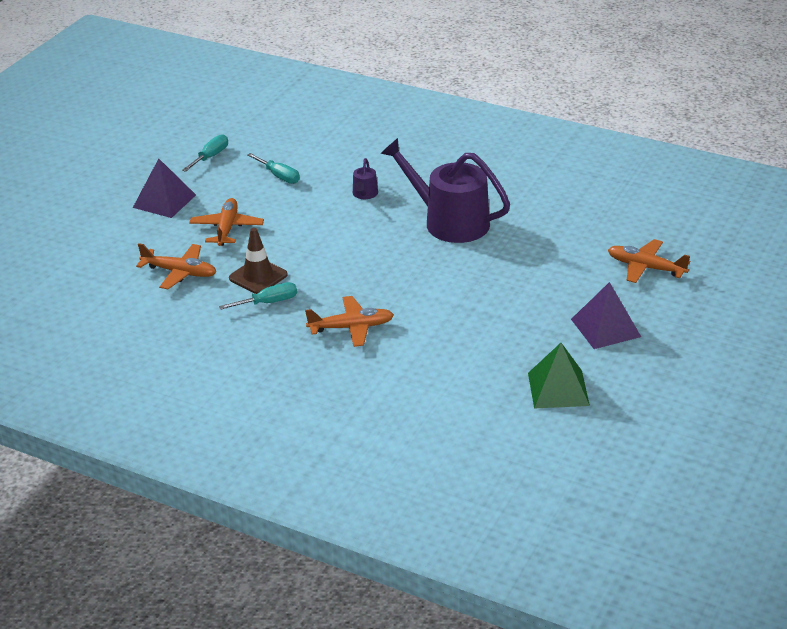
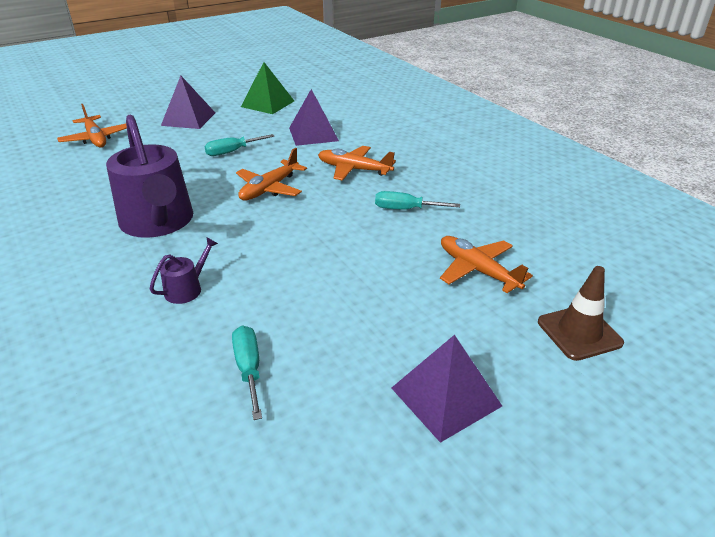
camera: 150 degrees left, 0 degrees up
(210, 157) = (310, 475): turquoise screwdriver -> turquoise screwdriver (232, 152)
(227, 228) = (387, 307): orange plane -> orange plane (269, 188)
(258, 276) = (396, 236): brown traffic cone -> brown traffic cone (579, 332)
(443, 359) = (313, 134): none -> purple pyramid

